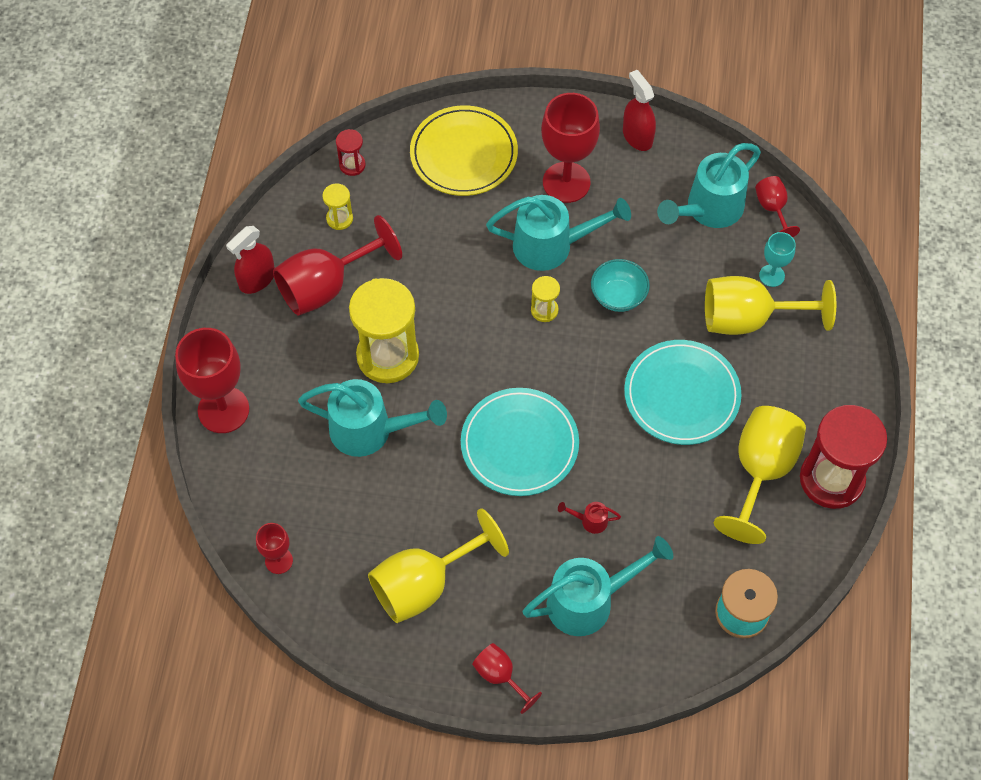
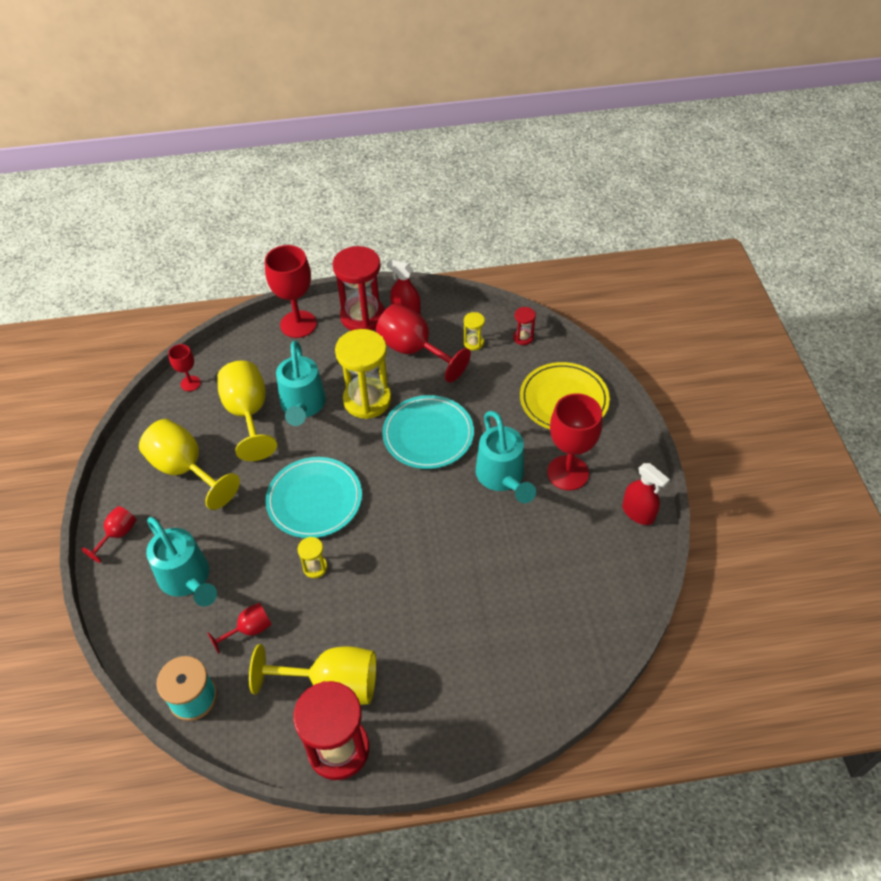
camera: 75 degrees right, 10 degrees down
(242, 330) = (362, 316): none -> red hourglass
(544, 310) = (440, 487): yellow hourglass -> yellow hourglass (315, 567)
(590, 521) = (257, 563): red watering can -> none
(618, 296) = (472, 535): turquoise bowl -> none
(637, 136) = (638, 513): red spray bottle -> red spray bottle turned 90 degrees clockwise
(681, 395) = (391, 604): turquoise plate -> turquoise plate (428, 434)
(708, 209) = (587, 584): turquoise watering can -> none
(749, 319) = (485, 642): yellow goblet -> yellow goblet (248, 414)
(771, 275) = (538, 652): turquoise goblet -> none
(772, 209) = (611, 638): red goblet -> red goblet (249, 630)

